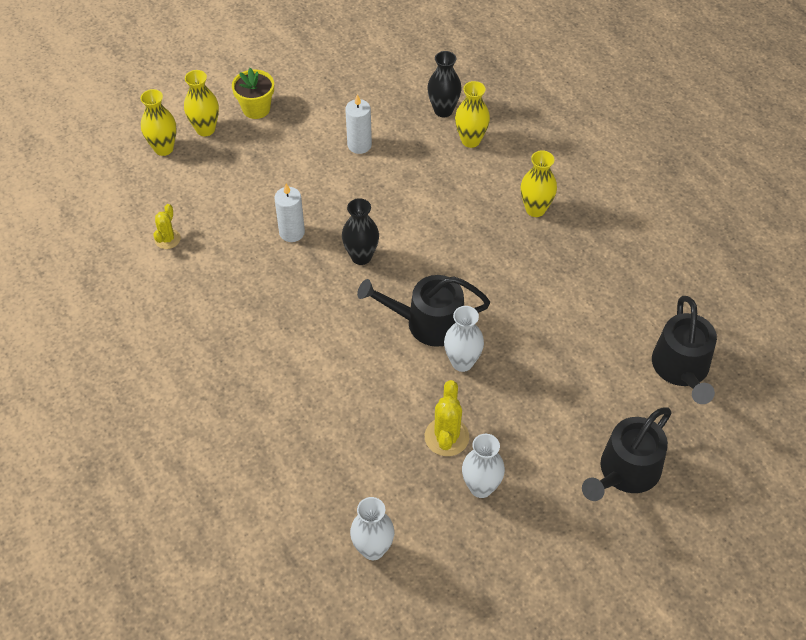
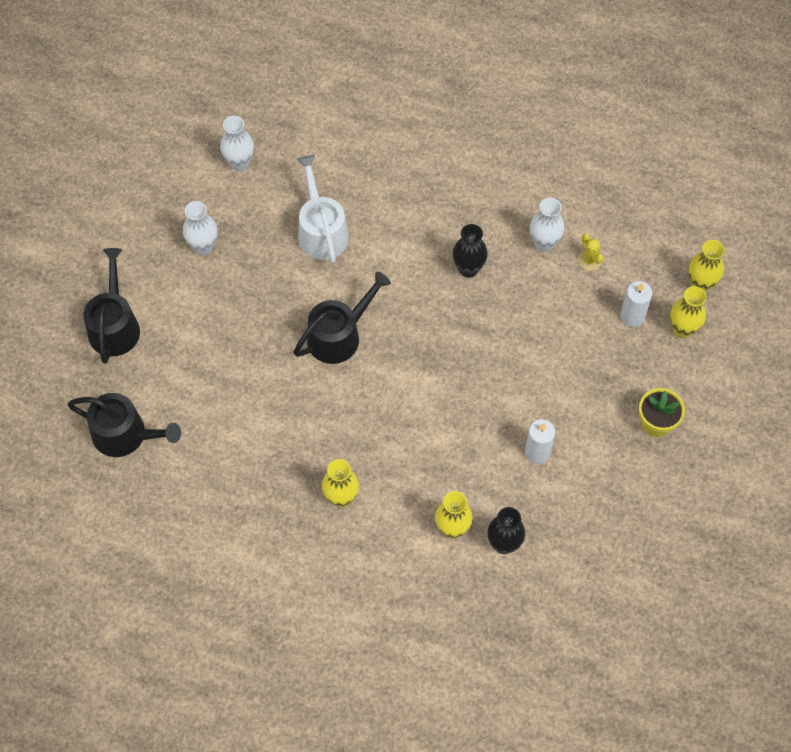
camera: 140 degrees right, 10 degrees up
(205, 129) = (672, 372): yellow vase -> yellow vase (700, 284)
(292, 232) = (507, 333): white candle -> white candle (632, 316)
(358, 422) = (321, 231): none -> white watering can
(361, 257) = (436, 352): black vase -> black vase (468, 269)
(446, 437) = (253, 263): yellow cactus -> none
(462, 362) = (288, 323): white vase -> white vase (544, 243)
(682, 369) = (125, 434): black watering can -> black watering can turned 150 degrees clockwise

